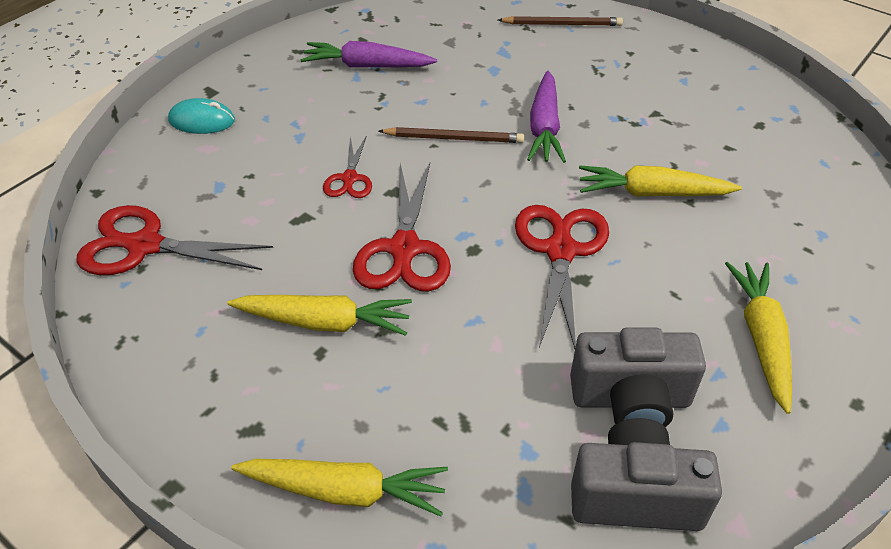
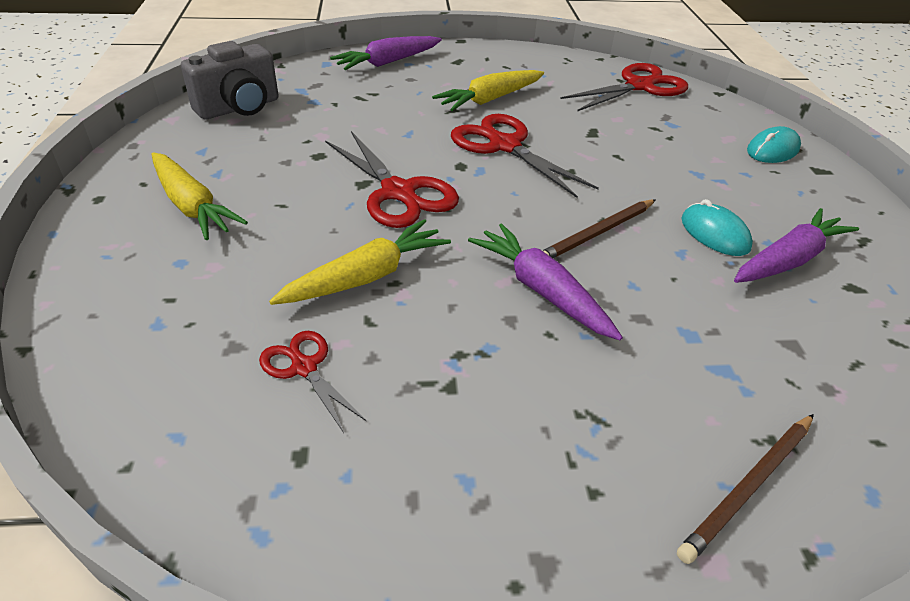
camera: 135 degrees right, 5 degrees down
(345, 491) = (388, 62): yellow carrot -> purple carrot
(349, 178) = (611, 165): red scissors -> red scissors (304, 368)
(378, 98) = (714, 234): none -> turquoise mouse
(630, 400) = (271, 139): grey camera -> none

